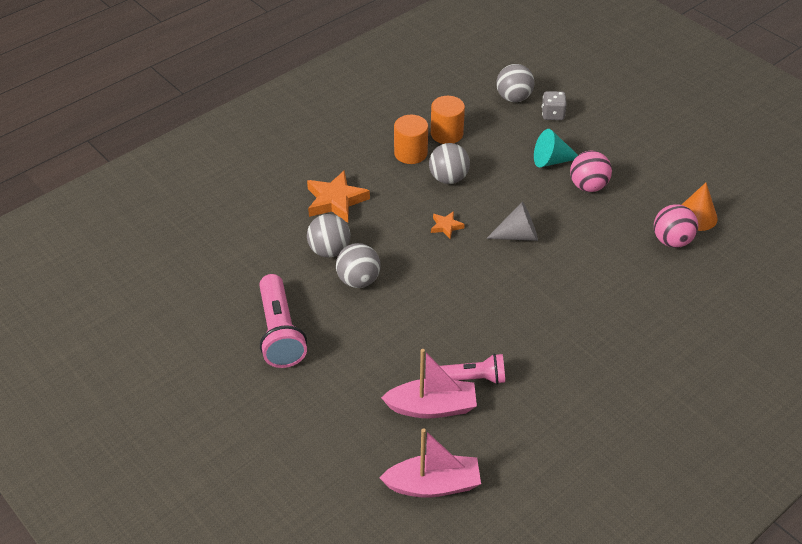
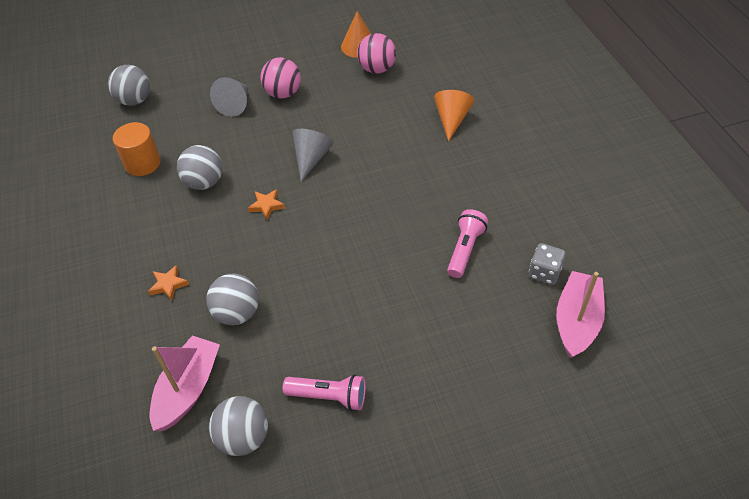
camera: 65 degrees left, 5 degrees up
(280, 333) = (329, 396): pink flashlight -> pink flashlight, size x0.64
(336, 201) = (168, 284): orange star -> orange star, size x0.52
(358, 280) = (295, 300): grey ball -> grey ball (243, 437)
(410, 153) = (147, 200): orange cylinder -> none
(432, 407) = (486, 292): pink boat -> pink boat (188, 389)
(551, 160) = (235, 105): turquoise cone -> grey cone
(552, 114) = (178, 83): grey dice -> grey dice (544, 272)
(638, 321) = (452, 119): none -> orange cone

